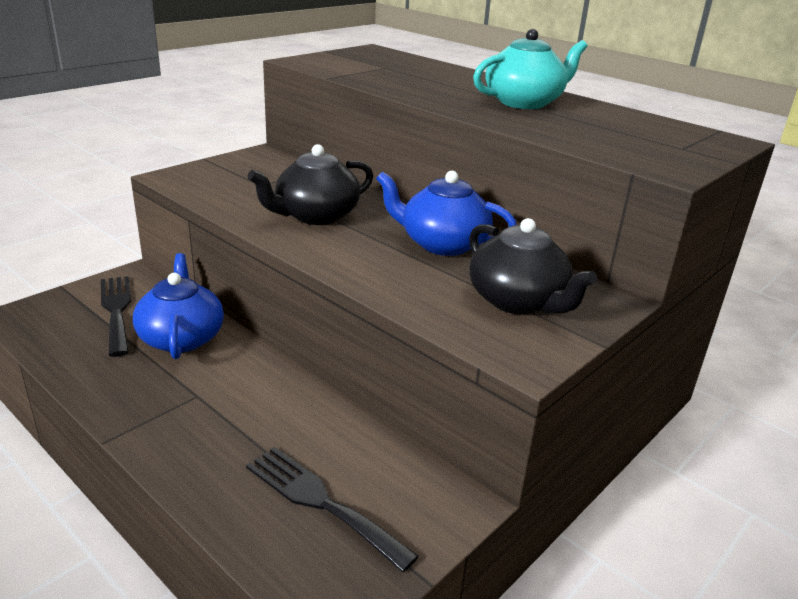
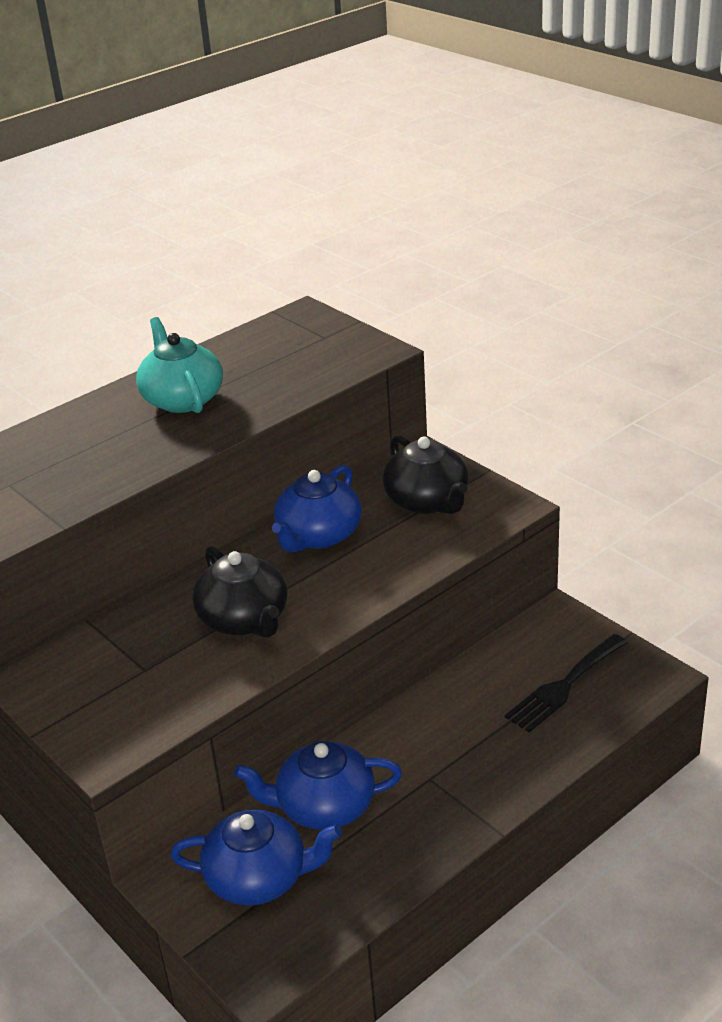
camera: 80 degrees left, 5 degrees up
(116, 310) = (259, 878): black fork -> blue teapot
(518, 301) = (427, 501): black teapot -> black teapot turned 90 degrees clockwise

